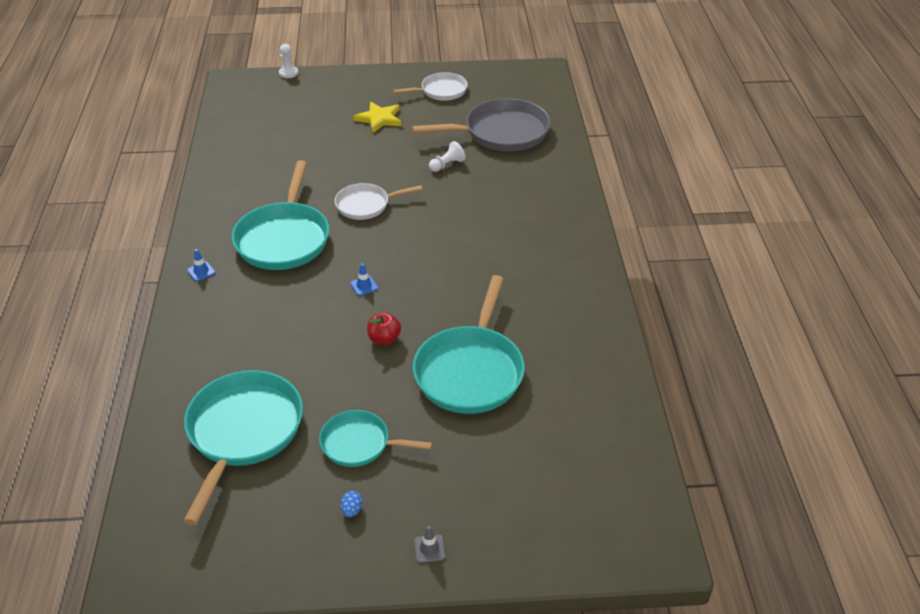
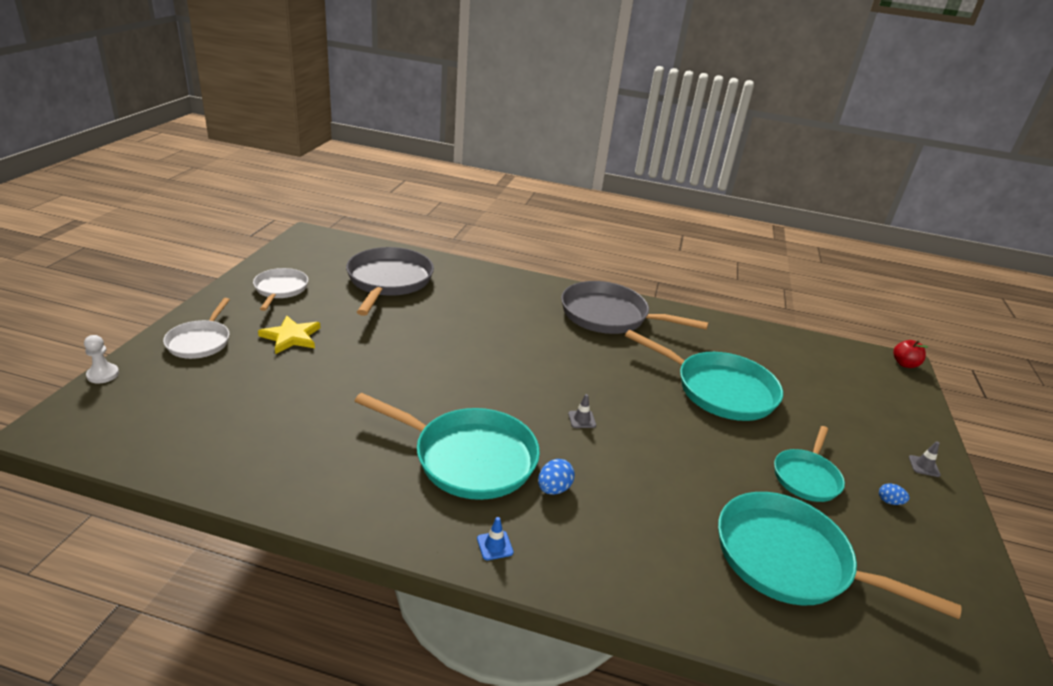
camera: 75 degrees left, 10 degrees down
(269, 287) = (553, 489): none -> blue egg
(364, 286) = (581, 419): blue traffic cone -> grey traffic cone
(366, 205) = (446, 385): white pan -> white pan (200, 341)
(384, 339) = (666, 426): red apple -> red apple (904, 364)
(447, 165) = (415, 321): white pawn -> none
(556, 273) = (609, 316): none -> grey pan

